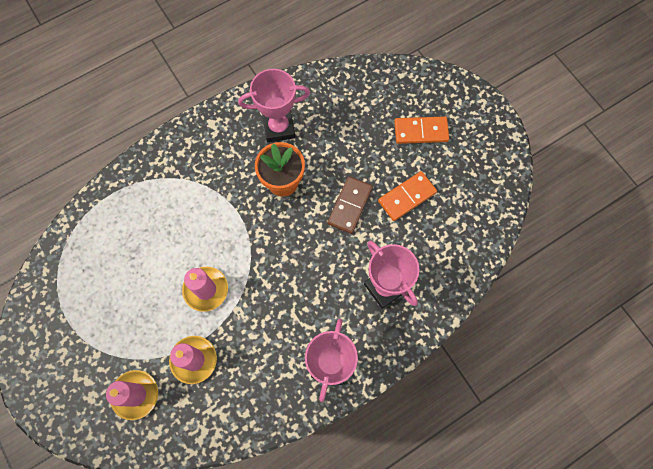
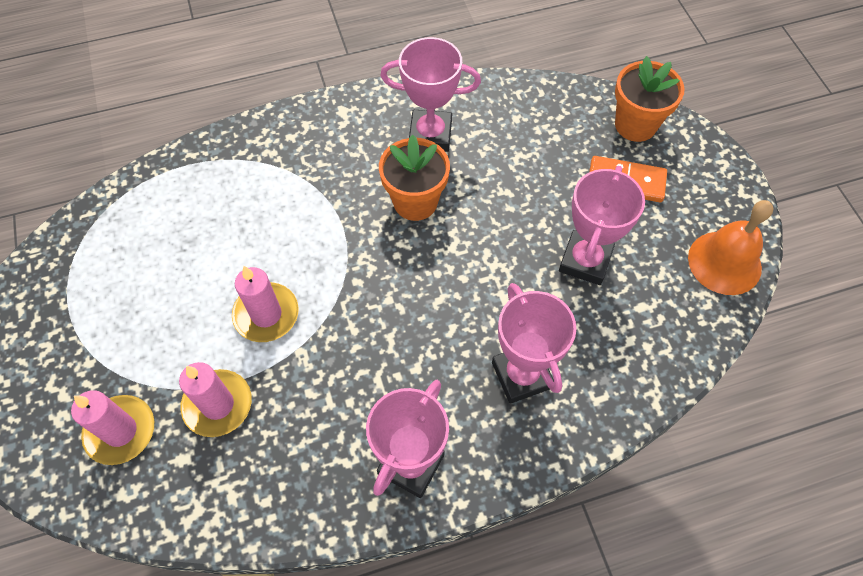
camera: 15 degrees right, 10 degrees down
(349, 206) = (500, 253): brown domino -> none
(407, 197) = (585, 261): orange domino -> pink trophy
(418, 86) = (635, 125): none -> orange flower pot
(497, 175) = (724, 262): none -> orange bell

